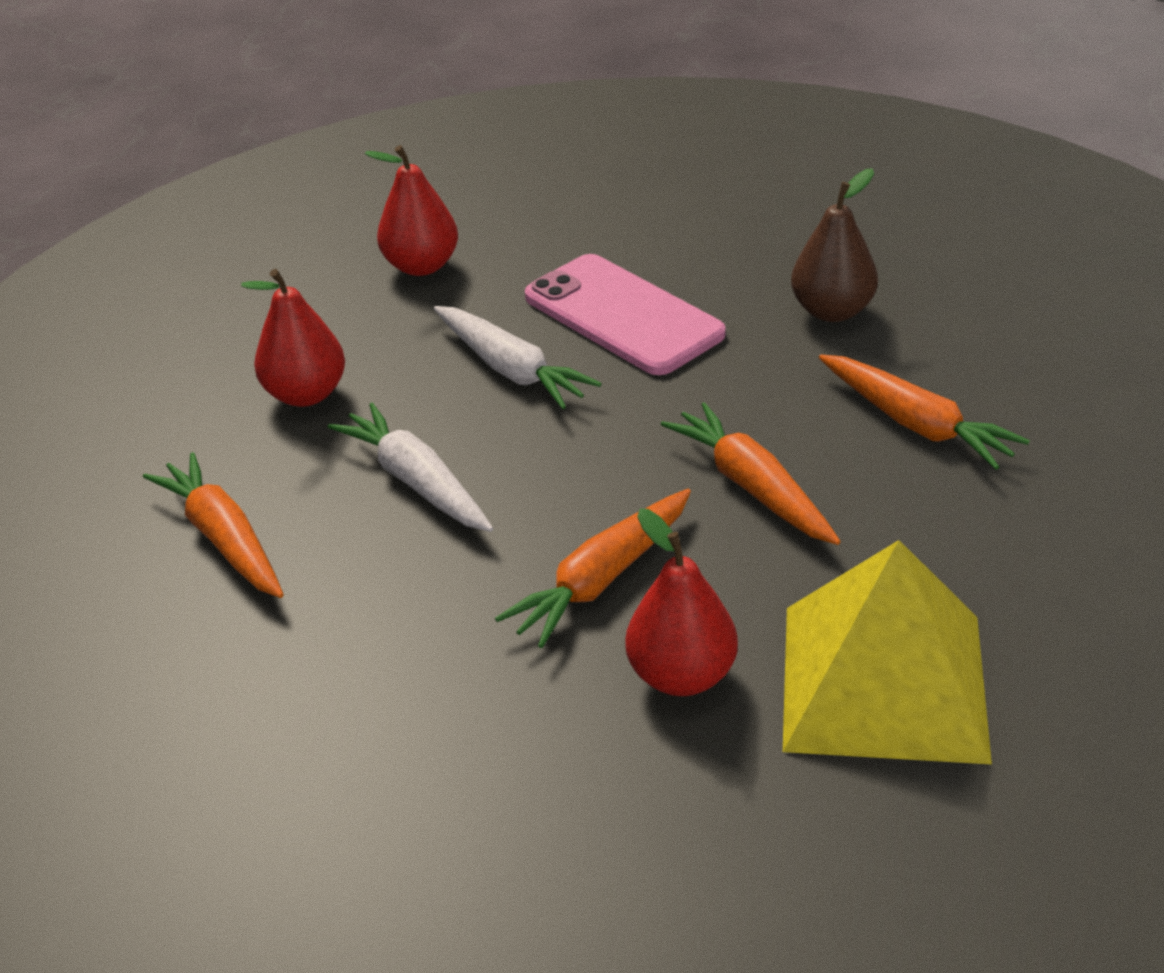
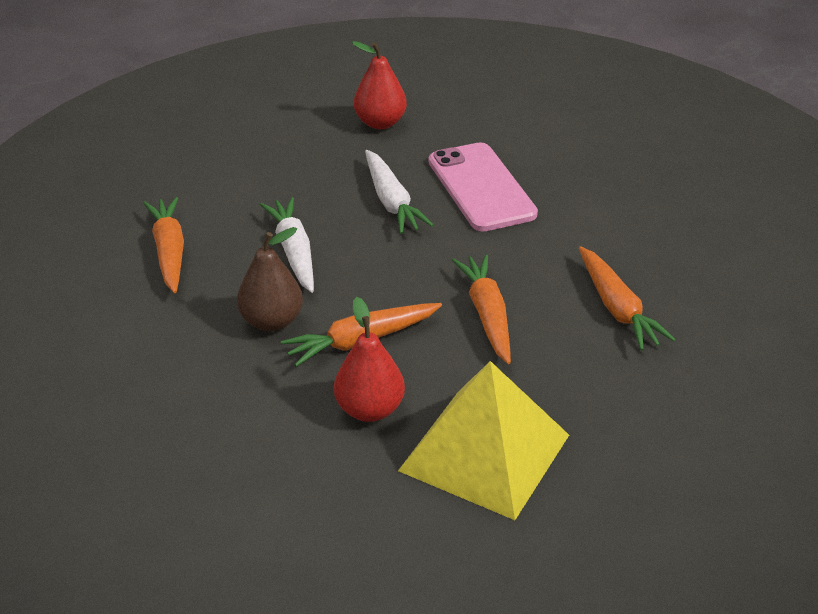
camera: 20 degrees right, 0 degrees up
(306, 394) = (265, 182): red pear -> none
(832, 311) = (615, 222): brown pear -> brown pear (272, 321)

